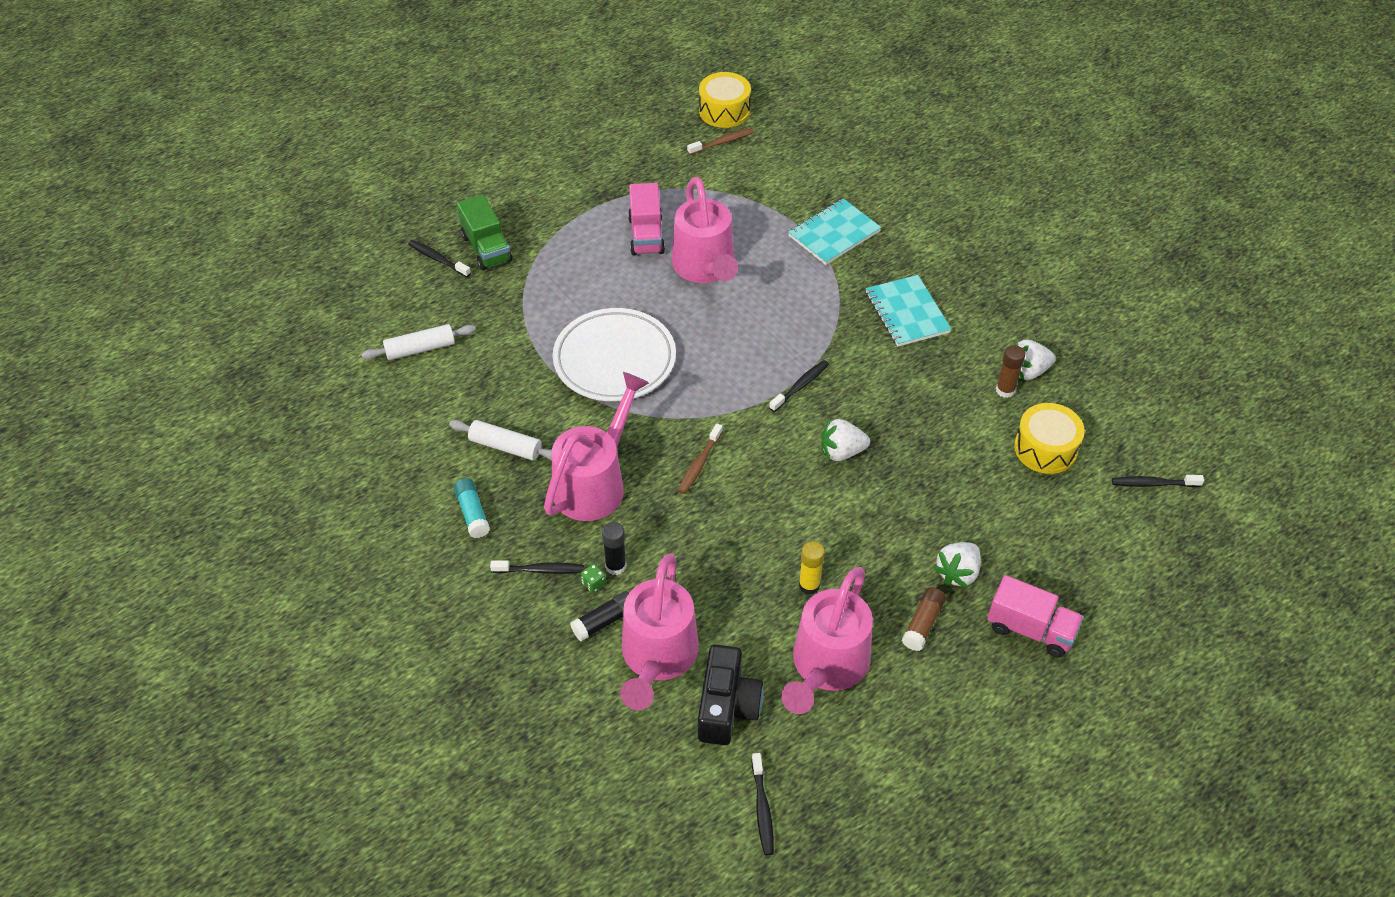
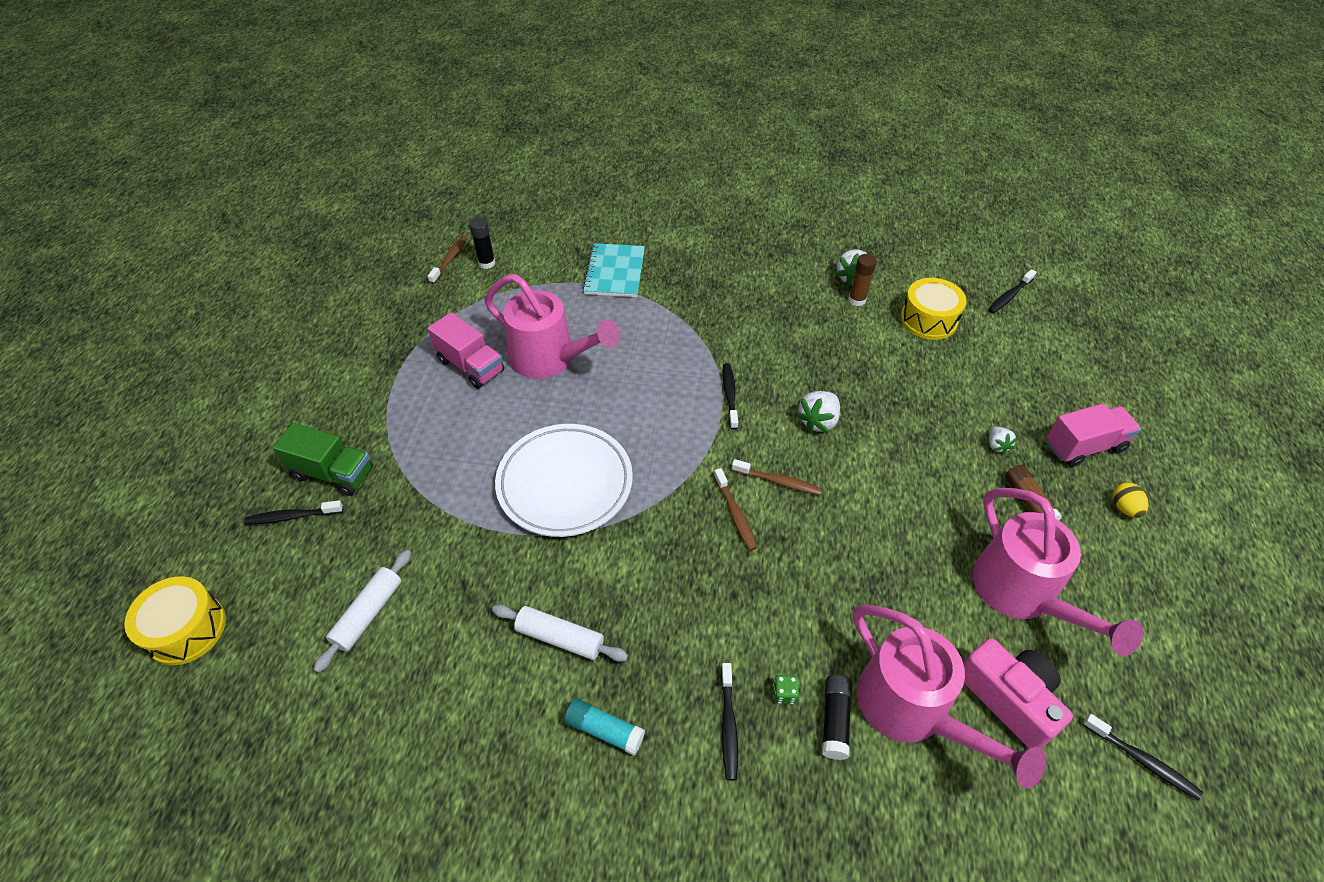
camera: 45 degrees left, 0 degrees up
(505, 446) = (560, 638): white rolling pin -> white rolling pin turned 45 degrees clockwise
(541, 570) = (728, 725): black toothbrush -> black toothbrush turned 135 degrees clockwise
(595, 482) = (676, 601): pink watering can -> none
(615, 566) = (782, 660): black glue stick -> black glue stick (487, 263)
(724, 111) = (424, 237): yellow drum -> yellow drum (186, 629)
(727, 706) = (1009, 698): black camera -> pink camera
(756, 467) = (778, 482): none -> brown toothbrush
(809, 585) = (929, 541): yellow glue stick -> none
(907, 312) = (732, 292): turquoise notebook -> none
(957, 573) = (997, 445): white strawberry -> white strawberry, size x0.60
(993, 689) = (1124, 508): none -> yellow egg

